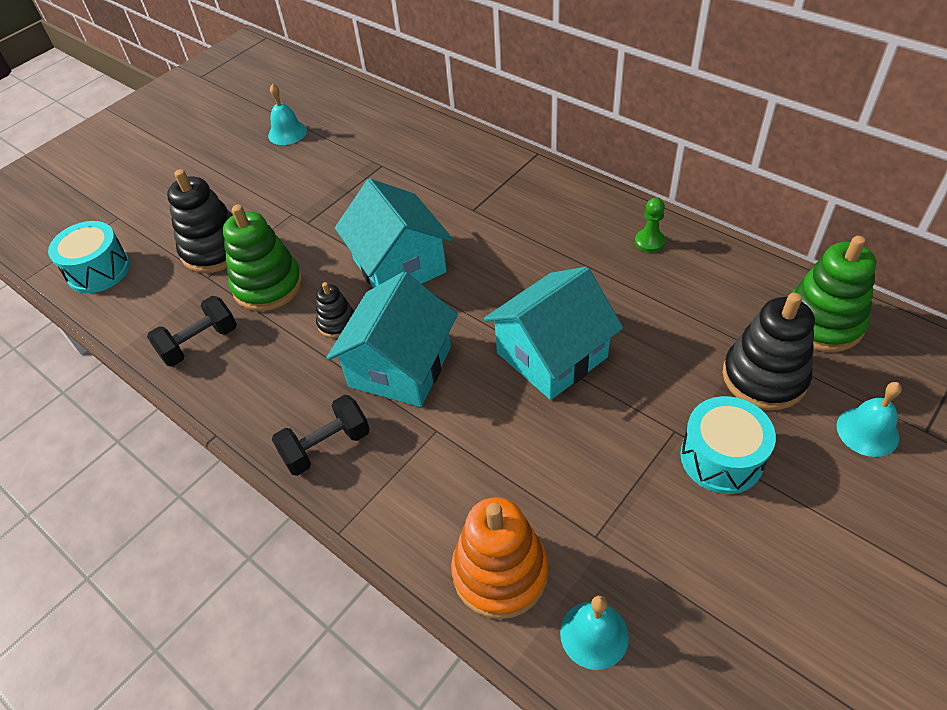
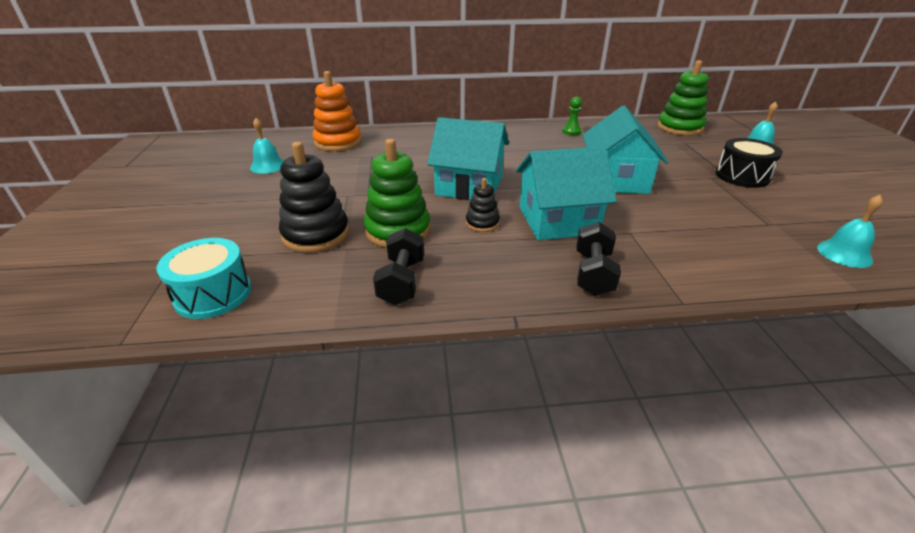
camera: 50 degrees left, 15 degrees down
(400, 367) = (557, 220): turquoise house -> turquoise house turned 75 degrees counterclockwise
(500, 572) = (773, 261): orange stacking toy -> orange stacking toy (338, 142)
(721, 458) = (742, 176): turquoise drum -> black drum
(764, 377) = (699, 149): black stacking toy -> none

